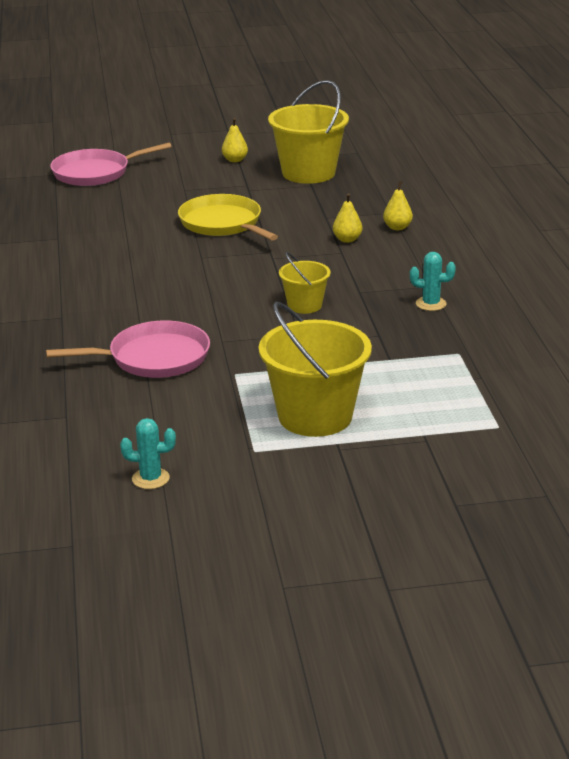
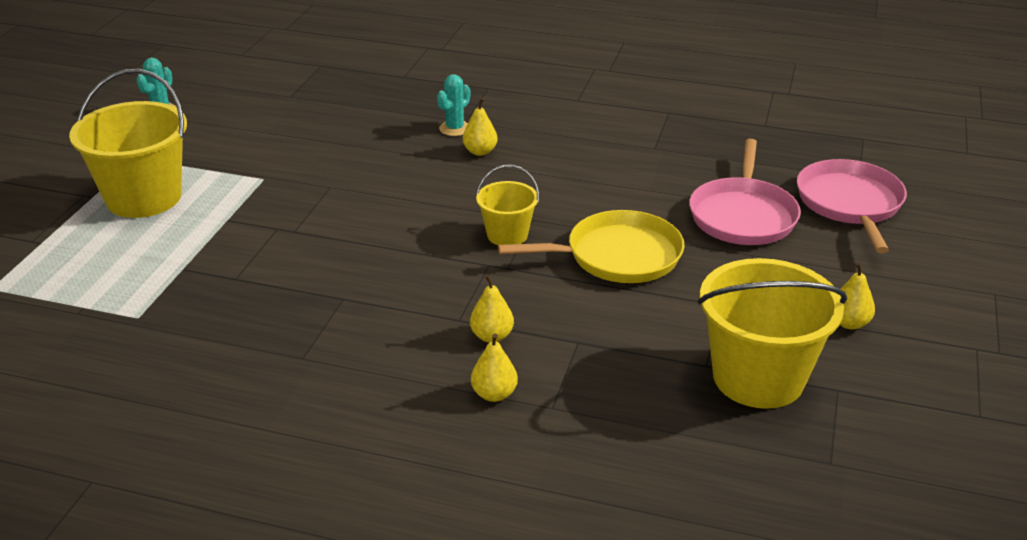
camera: 115 degrees right, 5 degrees up
(114, 298) = (480, 152): none -> yellow pear
(154, 358) = (338, 147): pink pan -> pink pan (743, 215)
(304, 305) = (350, 252): yellow bucket -> yellow bucket (507, 235)
(431, 304) = (259, 339): turquoise cactus -> turquoise cactus (455, 128)

